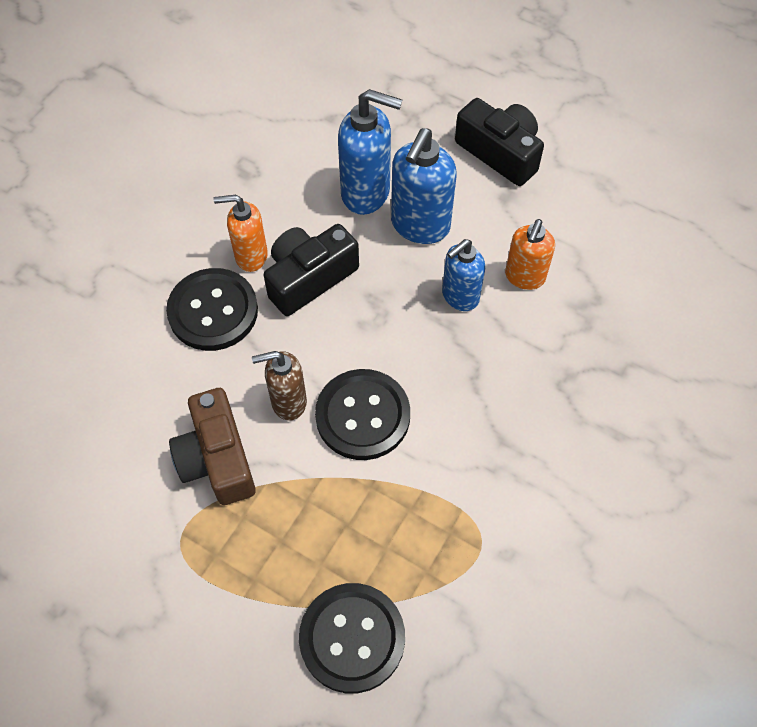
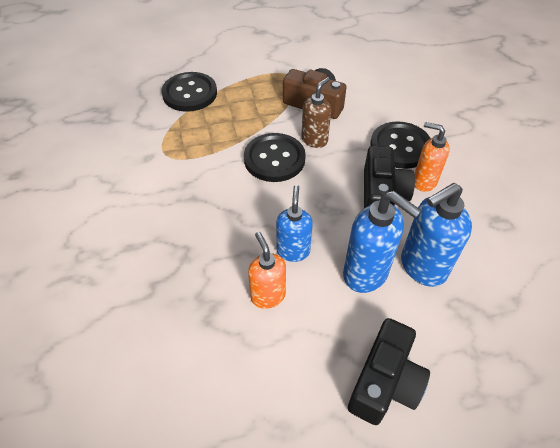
camera: 135 degrees right, 10 degrees down
(250, 256) = (424, 181): orange soap dispenser -> orange soap dispenser turned 105 degrees counterclockwise
(420, 226) = (366, 274): blue soap dispenser -> blue soap dispenser turned 150 degrees clockwise
(500, 153) = (385, 382): black camera -> black camera turned 60 degrees counterclockwise

